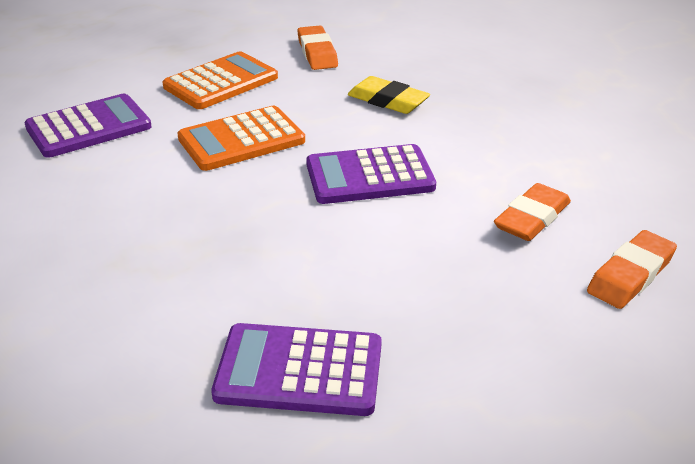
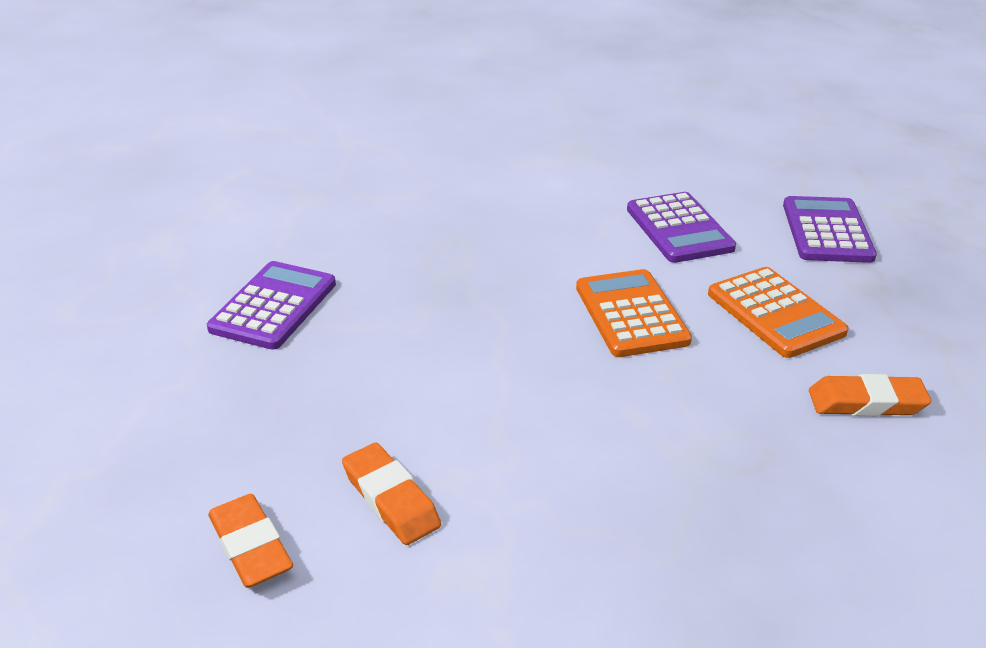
camera: 105 degrees right, 0 degrees up
(369, 176) = (527, 391): purple calculator -> purple calculator (827, 231)
(388, 101) = (708, 442): yellow eraser -> none

